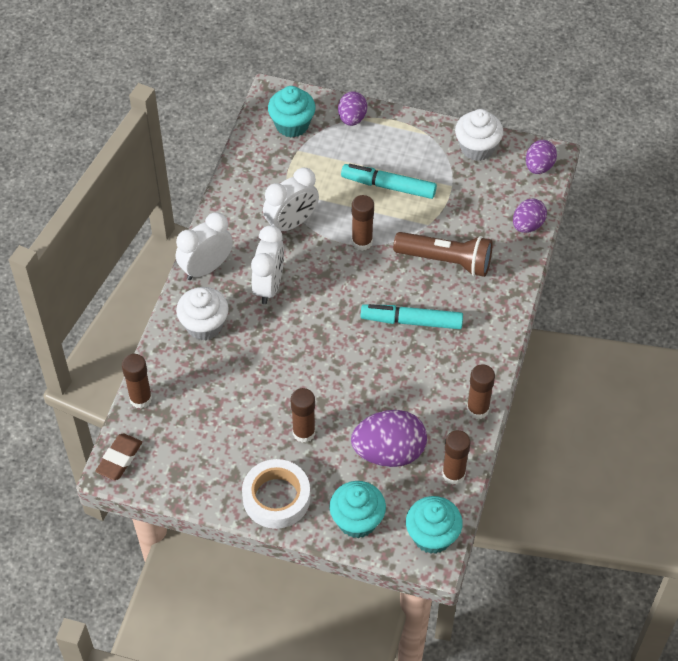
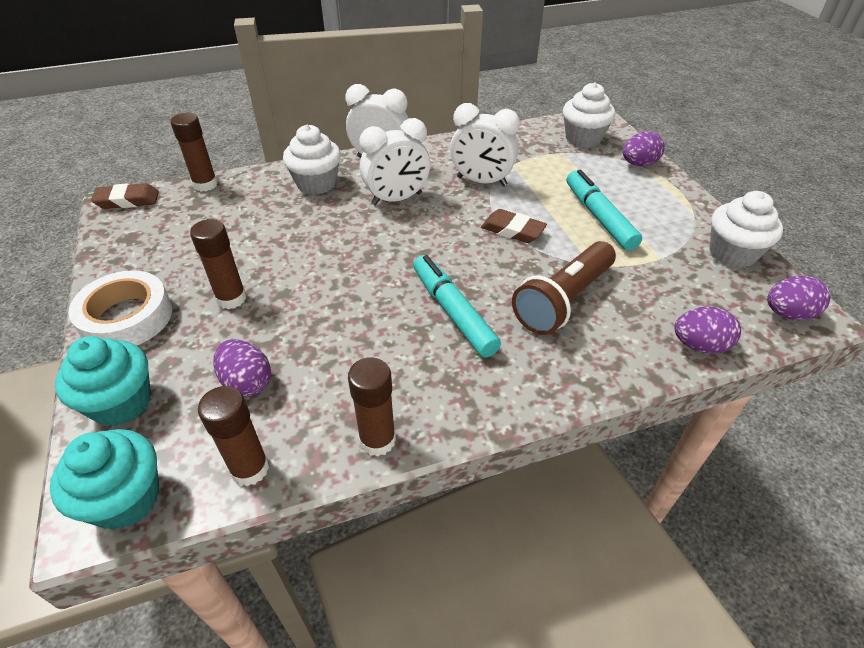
camera: 55 degrees right, 10 degrees down
(292, 125) = (583, 139): turquoise cupcake -> white cupcake
(362, 242) = (512, 230): brown glue stick -> brown eraser
(389, 452) = (247, 382): purple egg -> purple egg, size x0.59
(446, 261) = (563, 300): brown flashlight -> brown flashlight turned 60 degrees clockwise

